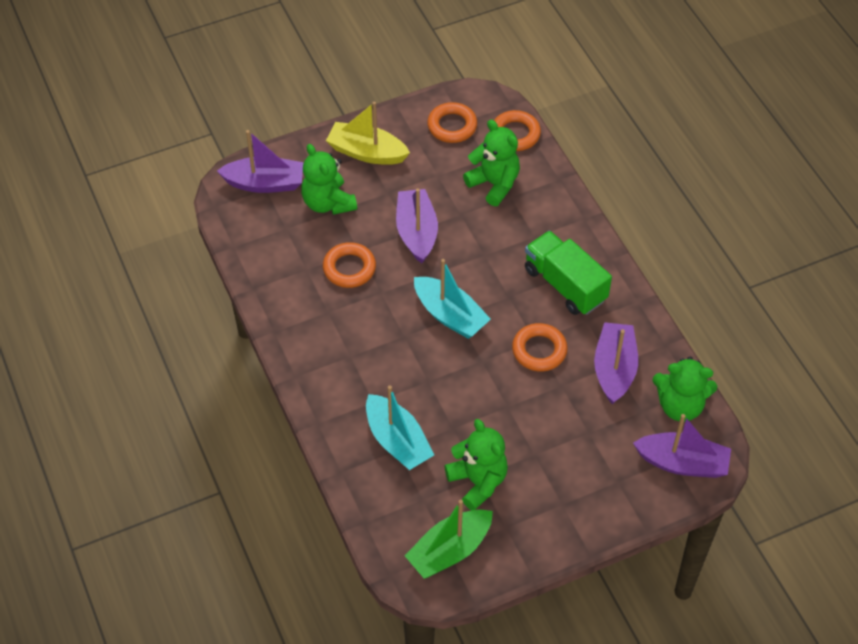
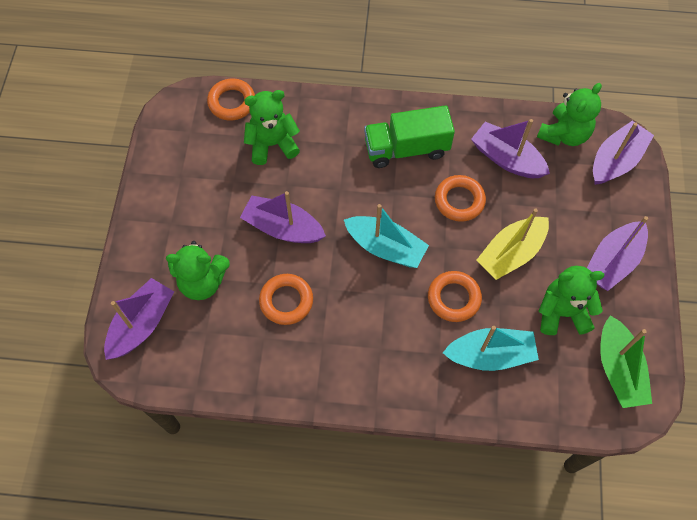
camera: 60 degrees left, 10 degrees up
(367, 152) = (169, 222): yellow boat -> yellow boat (511, 253)
(450, 315) = (385, 247): turquoise boat -> turquoise boat turned 45 degrees clockwise
(452, 126) = (189, 142): orange ring -> orange ring (454, 298)
(562, 503) = (612, 261): none -> purple boat

